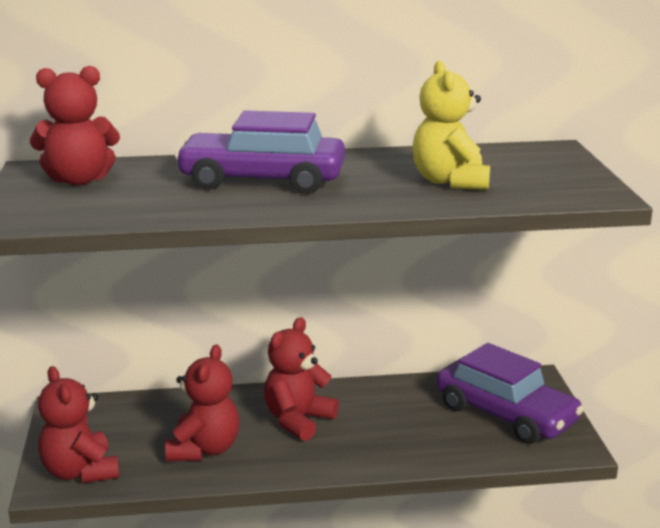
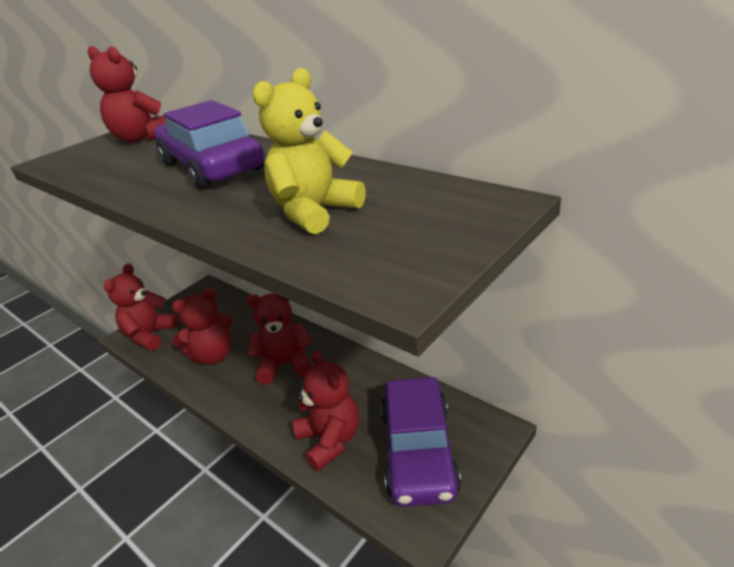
camera: 50 degrees right, 10 degrees up
(433, 442) = (330, 440): none -> red teddy bear

